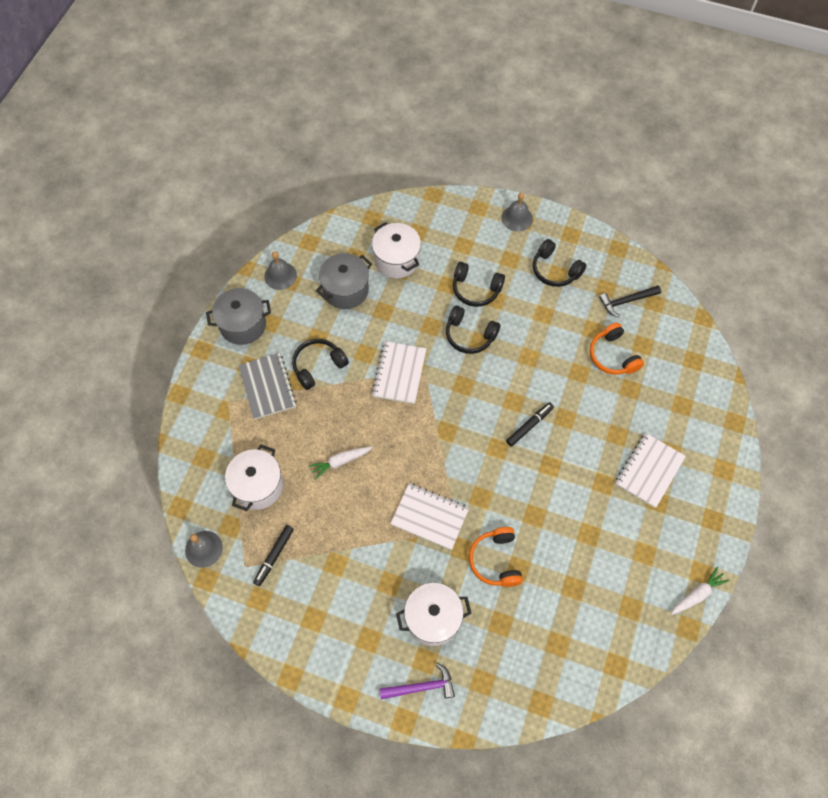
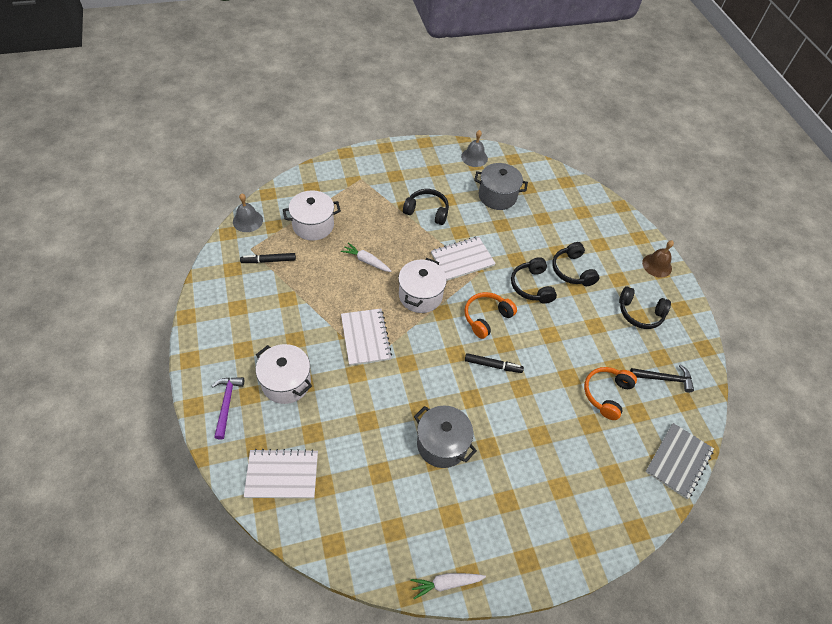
camera: 50 degrees right, 10 degrees down
(243, 325) = (421, 158): grey pot -> grey pot (442, 444)
(267, 387) = (388, 193): grey notebook -> grey notebook (678, 461)
(397, 260) = (548, 212): white pot -> white pot (420, 295)
(421, 687) = (227, 404): purple hammer -> purple hammer turned 135 degrees counterclockwise
(495, 560) = (362, 401): orange headphones -> orange headphones (486, 317)
(517, 218) = (657, 265): grey bell -> brown bell
(555, 270) = (640, 313): black headphones -> black headphones turned 75 degrees counterclockwise
(626, 301) = (664, 379): black hammer -> black hammer turned 150 degrees clockwise
(649, 471) = (529, 478): white notebook -> white notebook (282, 474)
(697, 594) = (446, 583): white carrot -> white carrot turned 150 degrees clockwise

